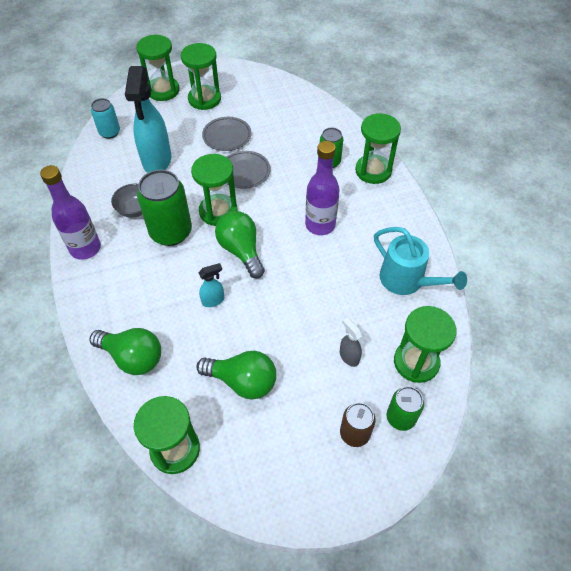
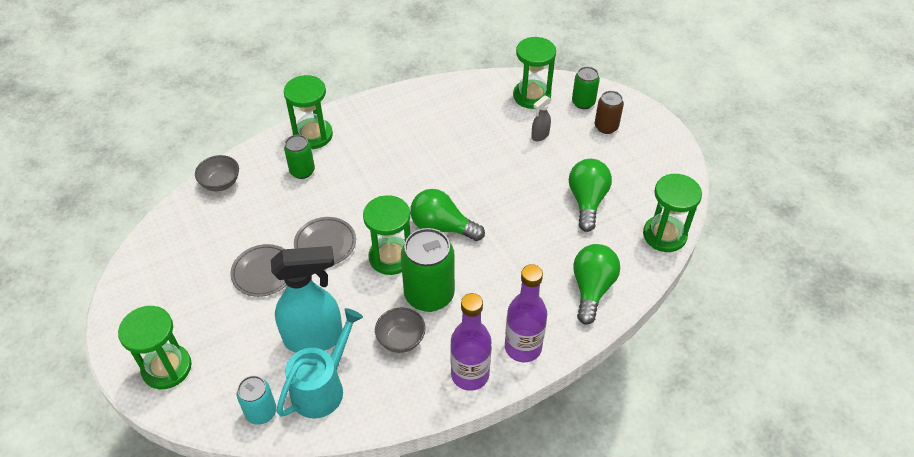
camera: 100 degrees left, 5 degrees down
(204, 99) = (188, 312): green hourglass -> none
(213, 300) = (509, 238): turquoise spray bottle -> none
(241, 250) = (442, 227): green light bulb -> green light bulb turned 60 degrees clockwise
(320, 225) = (396, 169): purple bottle -> purple bottle (523, 347)
(325, 114) = (220, 183): none -> grey bowl
(407, 281) = (451, 104): turquoise watering can -> turquoise watering can (323, 387)

